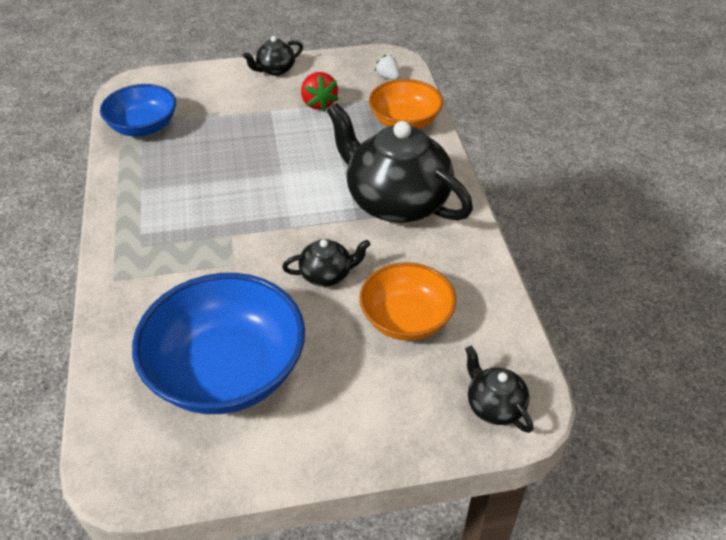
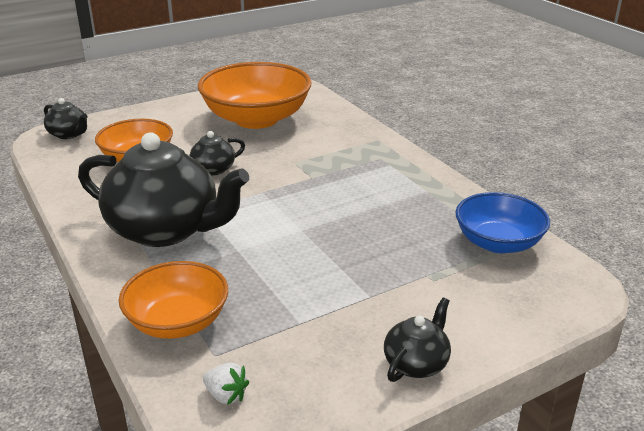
camera: 160 degrees right, 15 degrees down
(227, 371) = (256, 119): blue bowl -> orange bowl
(318, 103) = (311, 321): red strawberry -> none

